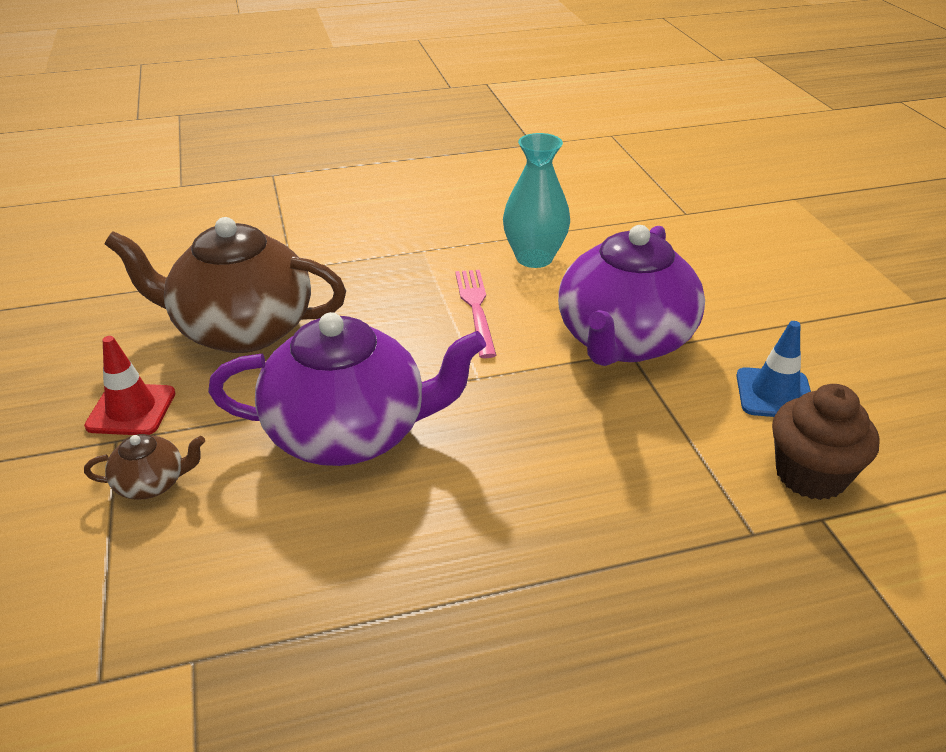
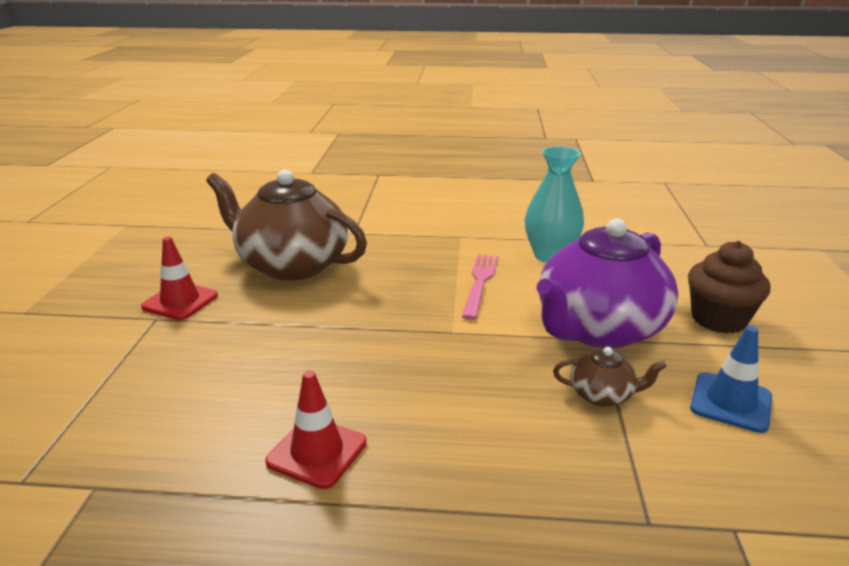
camera: 20 degrees right, 10 degrees down
(152, 483) = (158, 352): brown teapot -> brown teapot (602, 395)
(350, 433) = (323, 350): purple teapot -> none
(414, 552) = (317, 452): none -> red traffic cone
(810, 475) = (739, 484): brown cupcake -> brown cupcake (718, 319)

